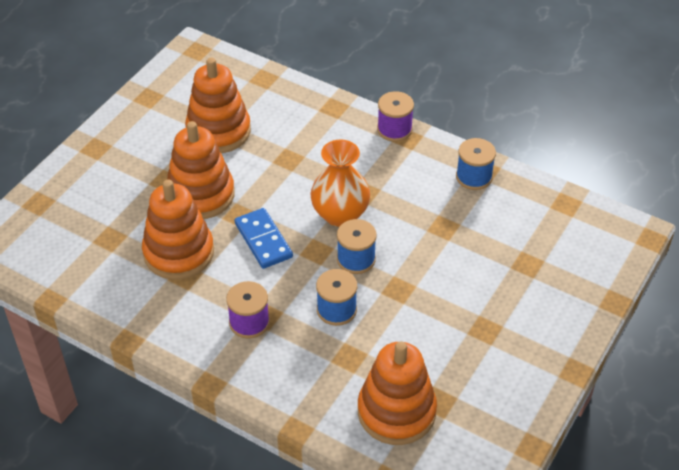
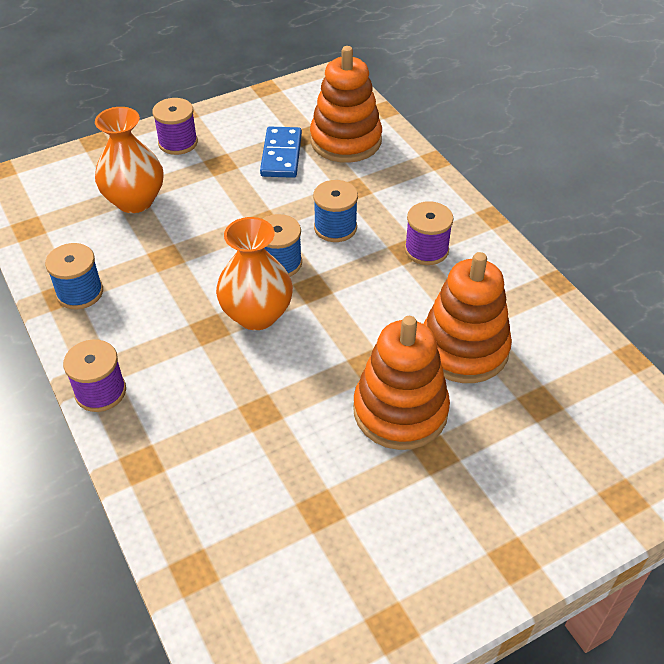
camera: 150 degrees left, 0 degrees up
(218, 131) = (321, 501): orange stacking toy -> none
(263, 240) = (361, 322): blue domino -> blue domino (281, 155)
(515, 261) = (135, 201): none -> orange vase
(543, 334) = (178, 143): none -> purple spool

